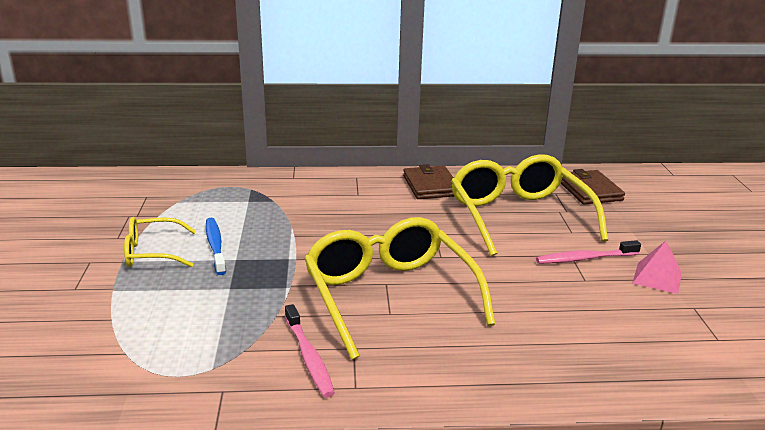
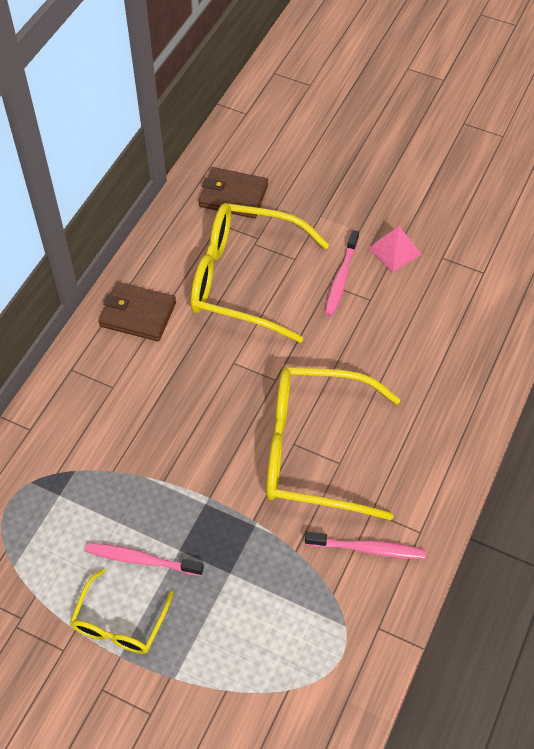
camera: 60 degrees left, 30 degrees up
(215, 246) = (141, 560): blue toothbrush -> pink toothbrush

